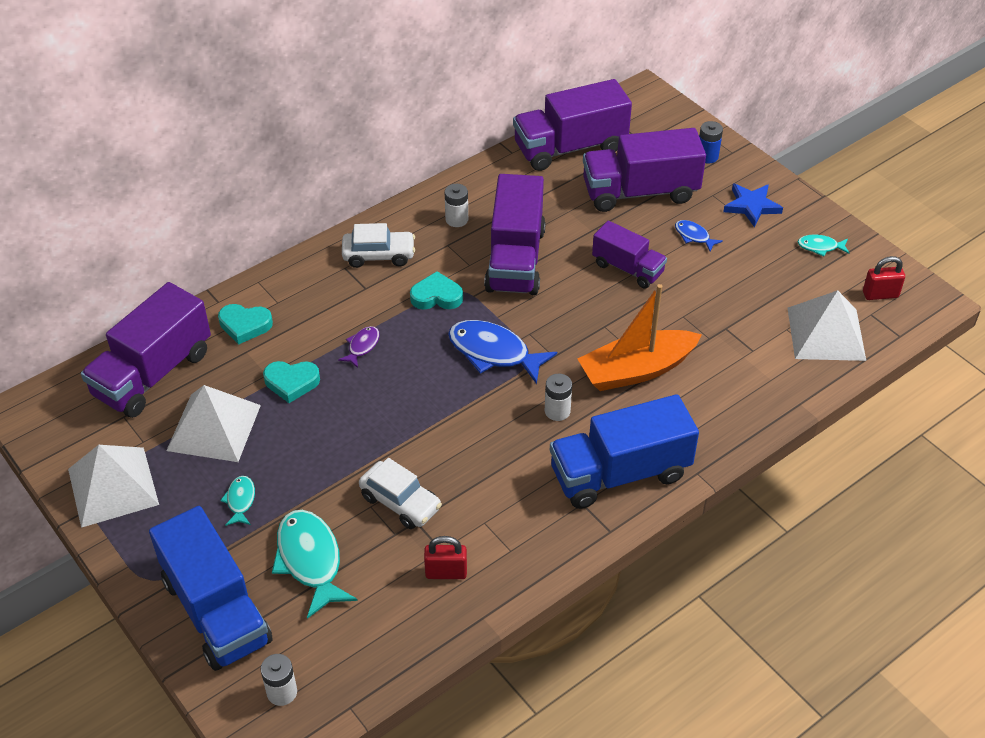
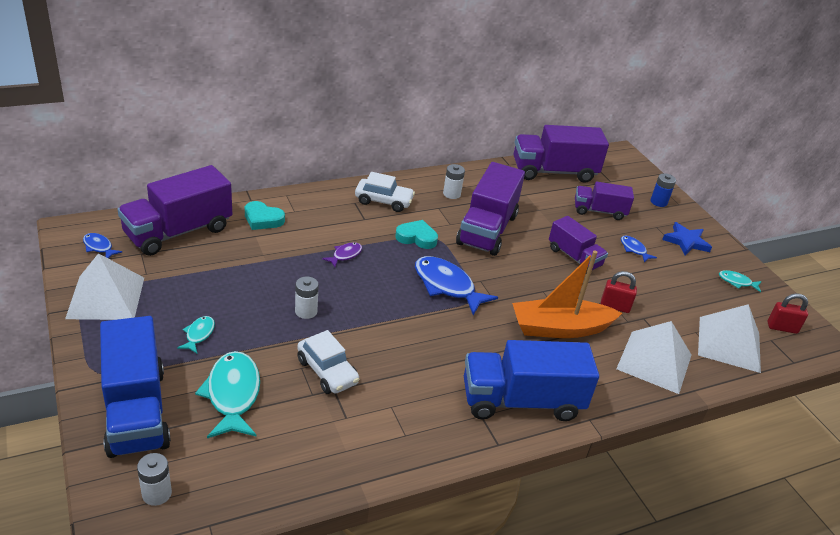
camera: 10 degrees right, 10 degrees down
(70, 423) = (99, 247): none -> blue fish
(214, 427) = (205, 278): white pyramid -> white pyramid (654, 361)
(291, 382) = (279, 264): turquoise heart -> none
(446, 572) = (342, 437): red padlock -> red padlock (615, 306)
(557, 411) = (484, 340): white battery -> white battery (306, 311)
(640, 192) = (599, 211): purple truck -> purple truck, size x0.60

